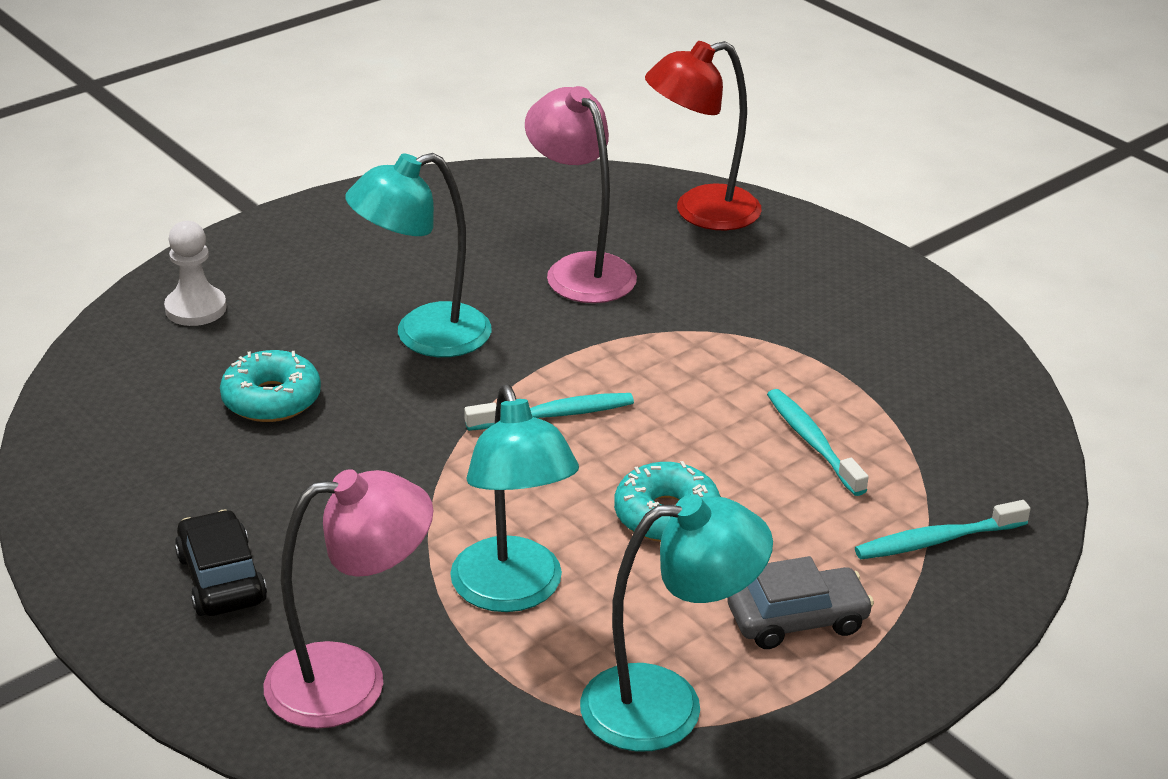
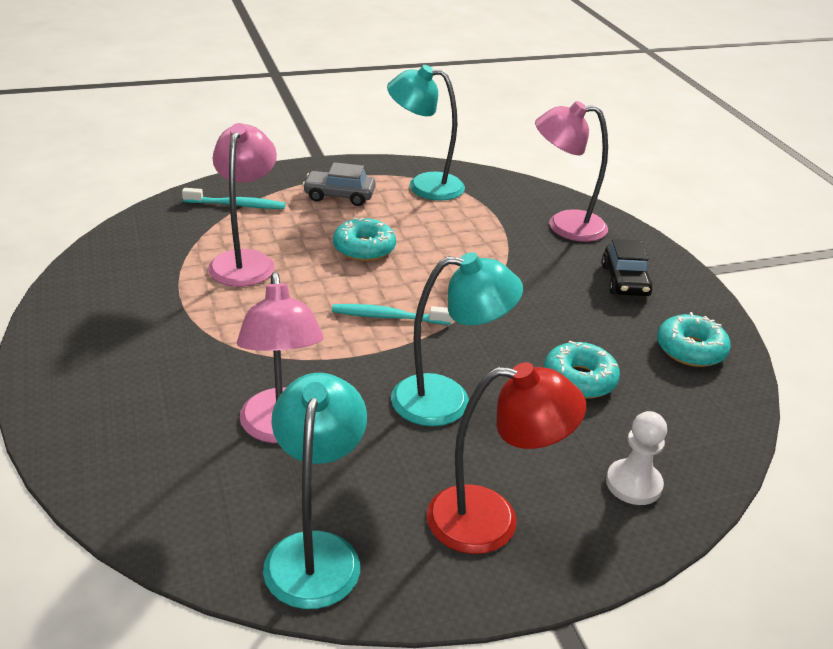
camera: 160 degrees left, 0 degrees up
(117, 481) = (690, 349): none -> turquoise donut
(512, 592) = (469, 238): turquoise lamp -> turquoise lamp (315, 552)
(700, 212) = (119, 462): red lamp -> red lamp (492, 520)
(813, 442) = (245, 261): turquoise toothbrush -> pink lamp

